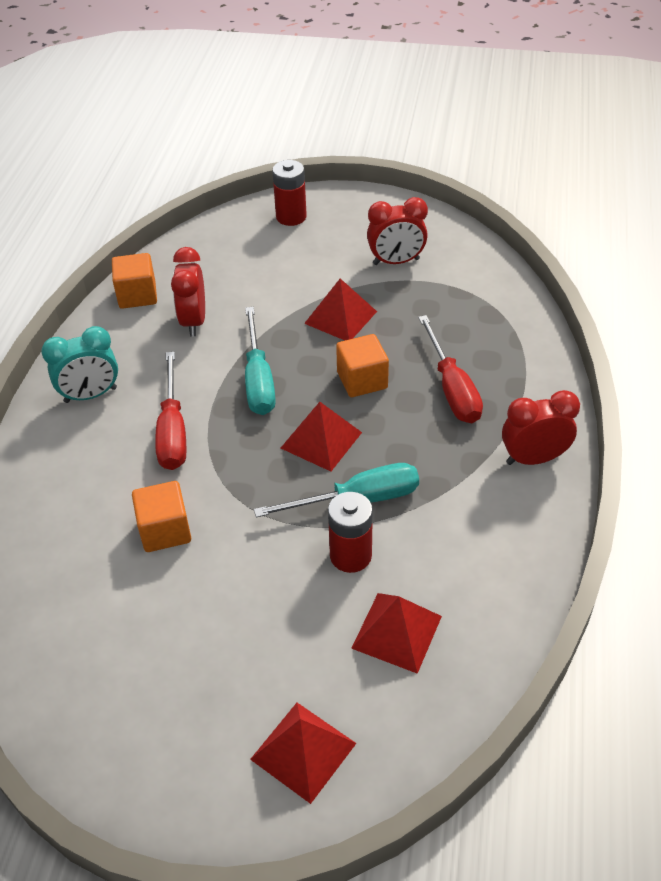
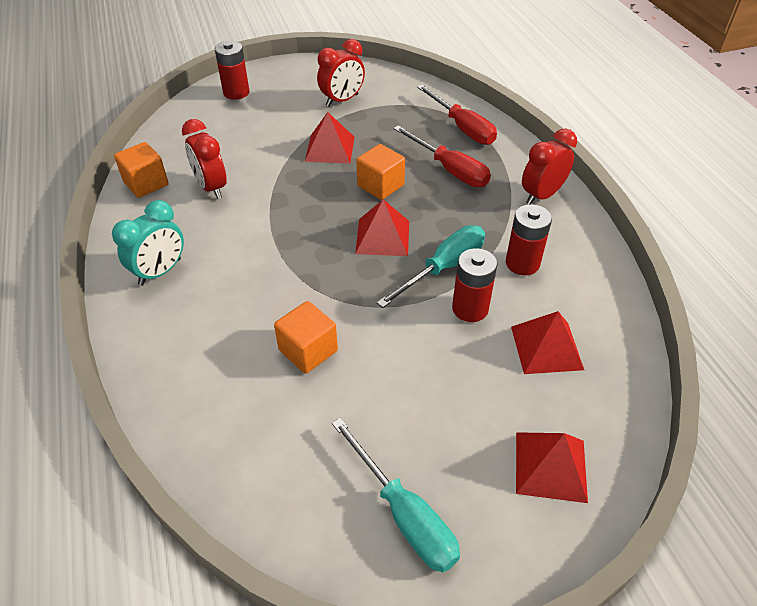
camera: 30 degrees left, 0 degrees up
(172, 431) = (256, 273): red screwdriver -> red screwdriver (462, 128)
(258, 380) = (299, 212): turquoise screwdriver -> turquoise screwdriver (404, 514)
(446, 529) = (522, 263): none -> red battery

